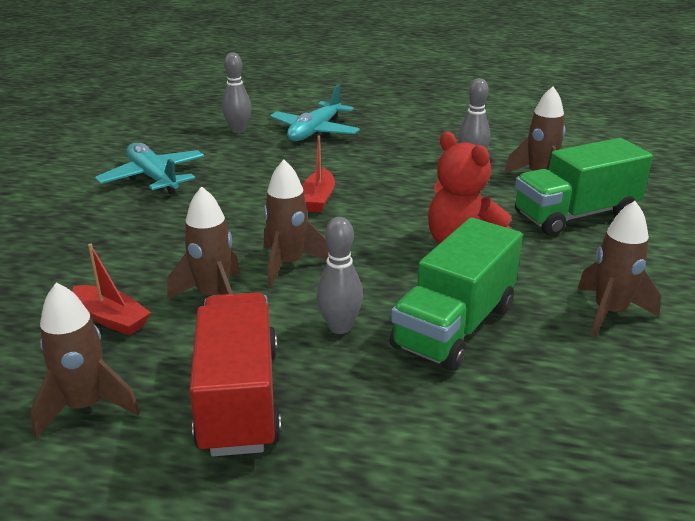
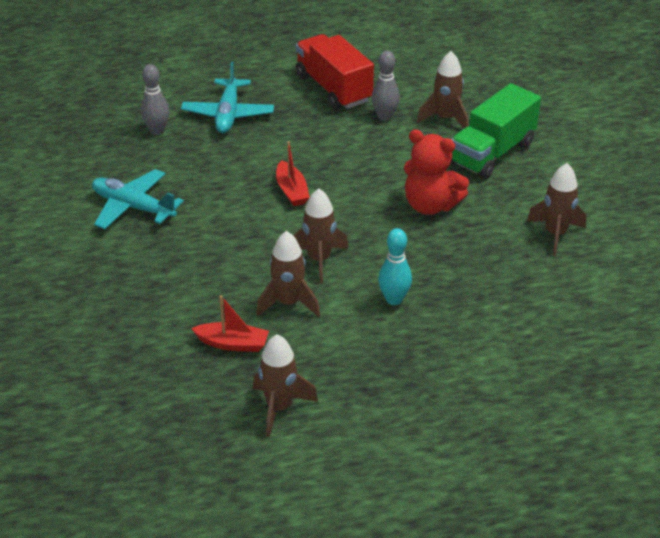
camera: 25 degrees left, 10 degrees up
(239, 399) = (371, 370): red truck -> red truck (333, 88)
(340, 327) = (394, 299): grey bowling pin -> turquoise bowling pin
(454, 326) = (466, 275): green truck -> none

